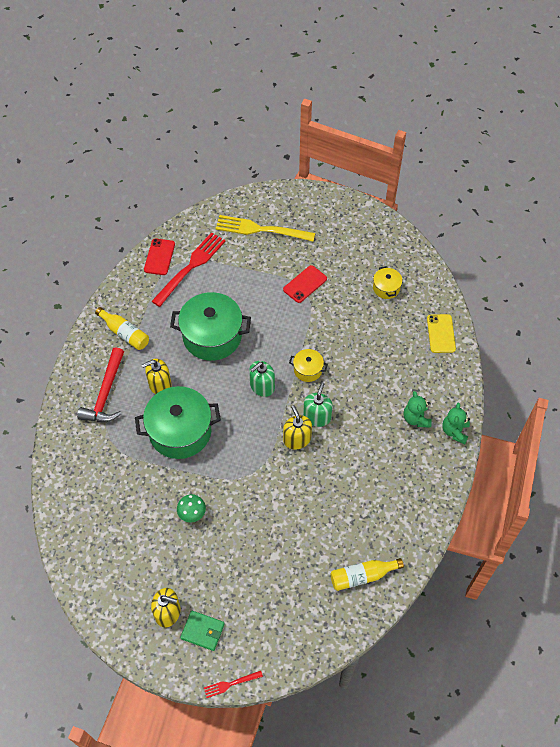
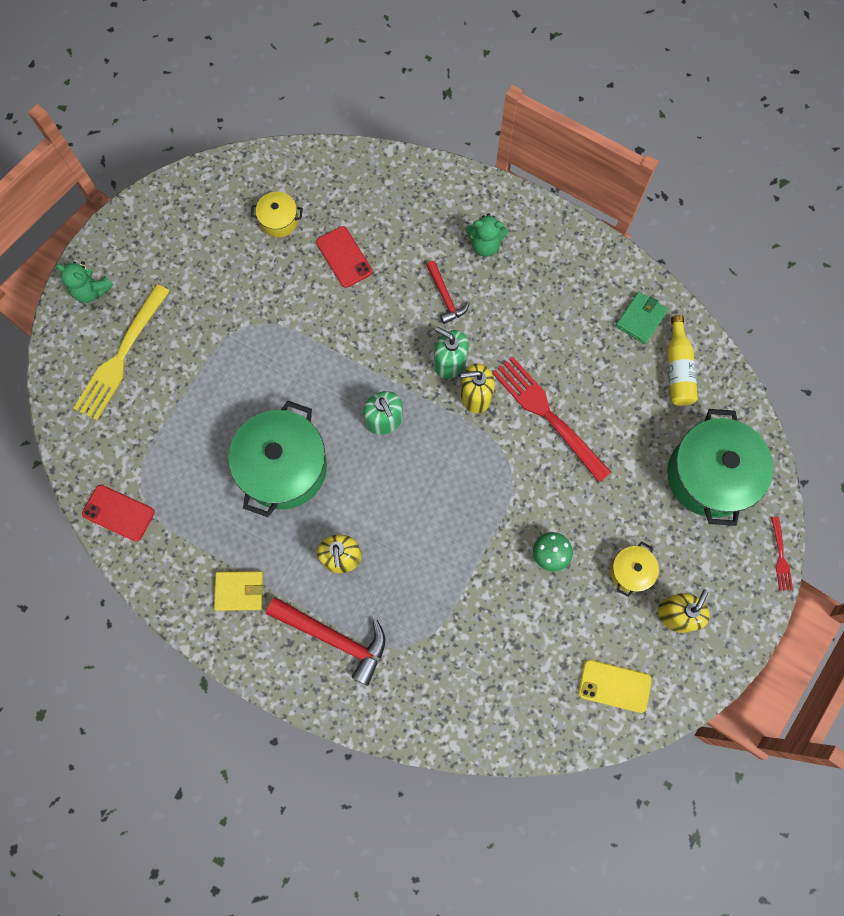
camera: 75 degrees left, 15 degrees up
(125, 333) = (239, 591): yellow bottle -> yellow wallet
(180, 431) = (423, 545): green pot -> green pot (709, 475)
(190, 267) = (153, 471): red fork -> red fork (548, 415)
(202, 631) = (709, 576): green wallet -> green wallet (641, 319)
(305, 284) = (237, 321): red phone -> red phone (344, 257)
(308, 370) = (376, 354): yellow pot -> yellow pot (630, 571)
(365, 402) = (445, 297): none -> red hammer
(441, 333) = (371, 177): yellow phone -> yellow phone (614, 686)
(454, 431) = (514, 207): green teddy bear -> green teddy bear (92, 290)

